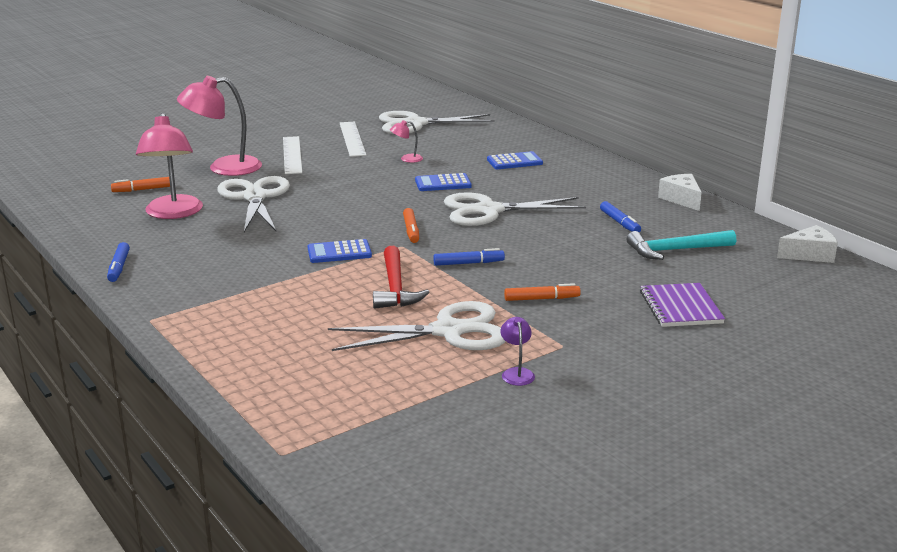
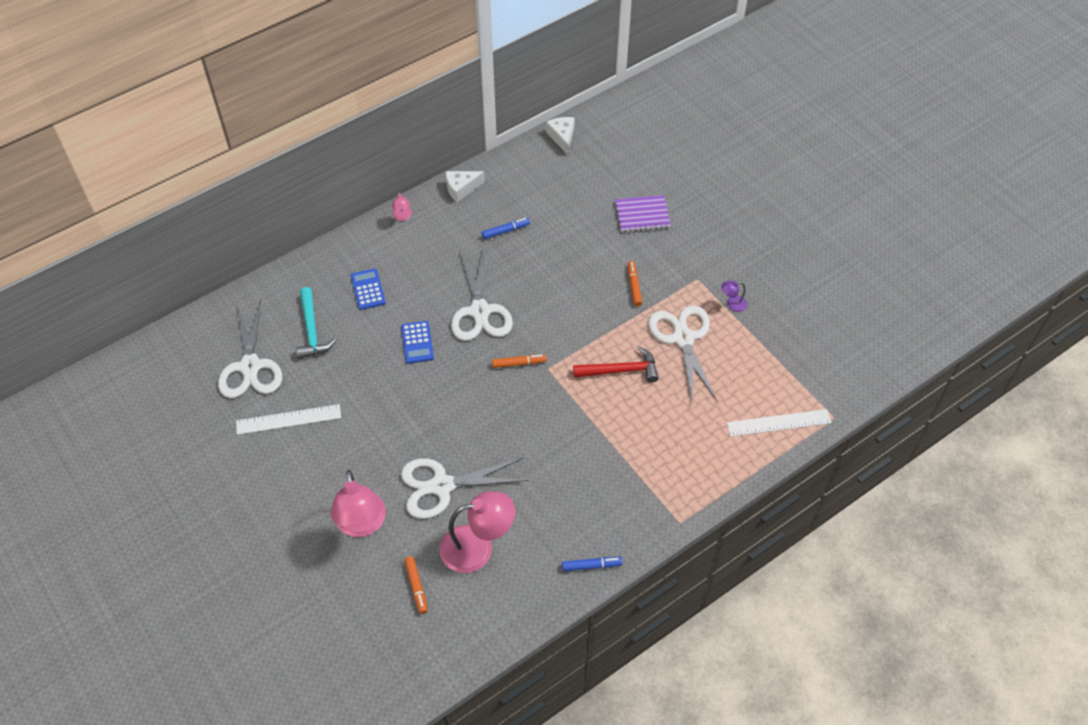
camera: 90 degrees left, 30 degrees up
(292, 155) = (330, 468): white ruler -> white ruler (778, 423)
(339, 252) = (560, 410): blue calculator -> none
(406, 159) = (352, 371): pink lamp -> pink lamp (402, 217)
(468, 263) = (579, 326): blue marker -> none
(676, 250) = (555, 205): turquoise hammer -> turquoise hammer (312, 330)

